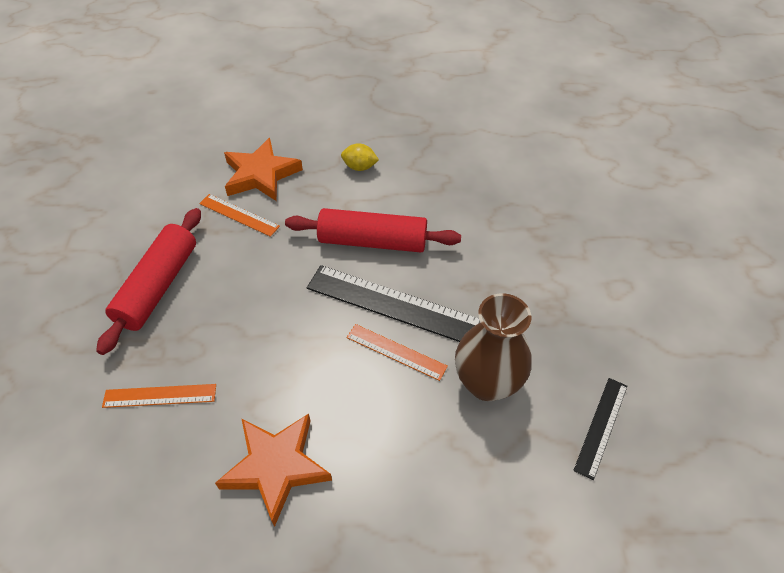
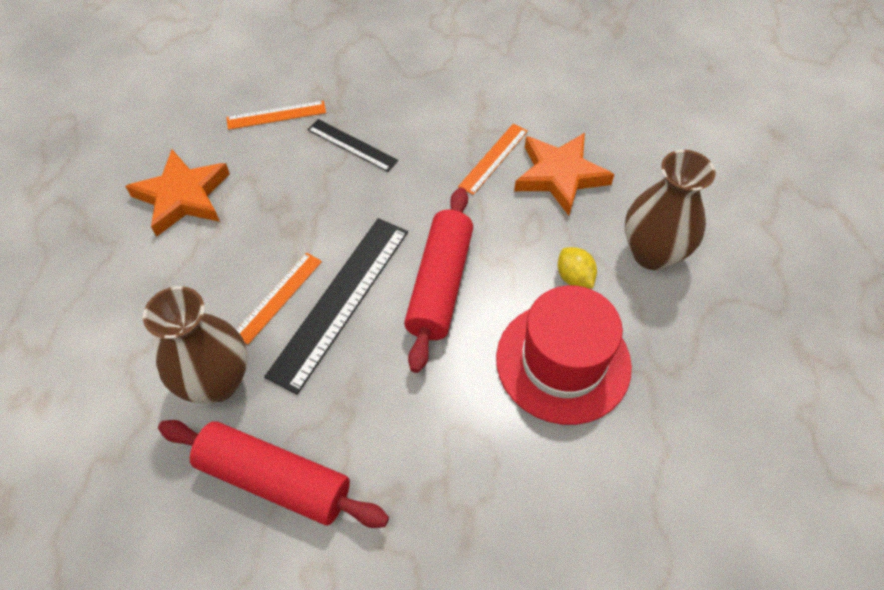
camera: 95 degrees right, 5 degrees up
(158, 286) = (400, 103): red rolling pin -> red rolling pin (274, 480)
(160, 396) = (276, 115): orange ruler -> orange ruler turned 75 degrees clockwise
(335, 129) = (652, 253): none -> brown vase
(359, 167) = (574, 277): yellow lemon -> yellow lemon turned 45 degrees counterclockwise
(430, 173) = (563, 362): none -> red hat
(601, 426) = (127, 495): black ruler -> black ruler (352, 145)

